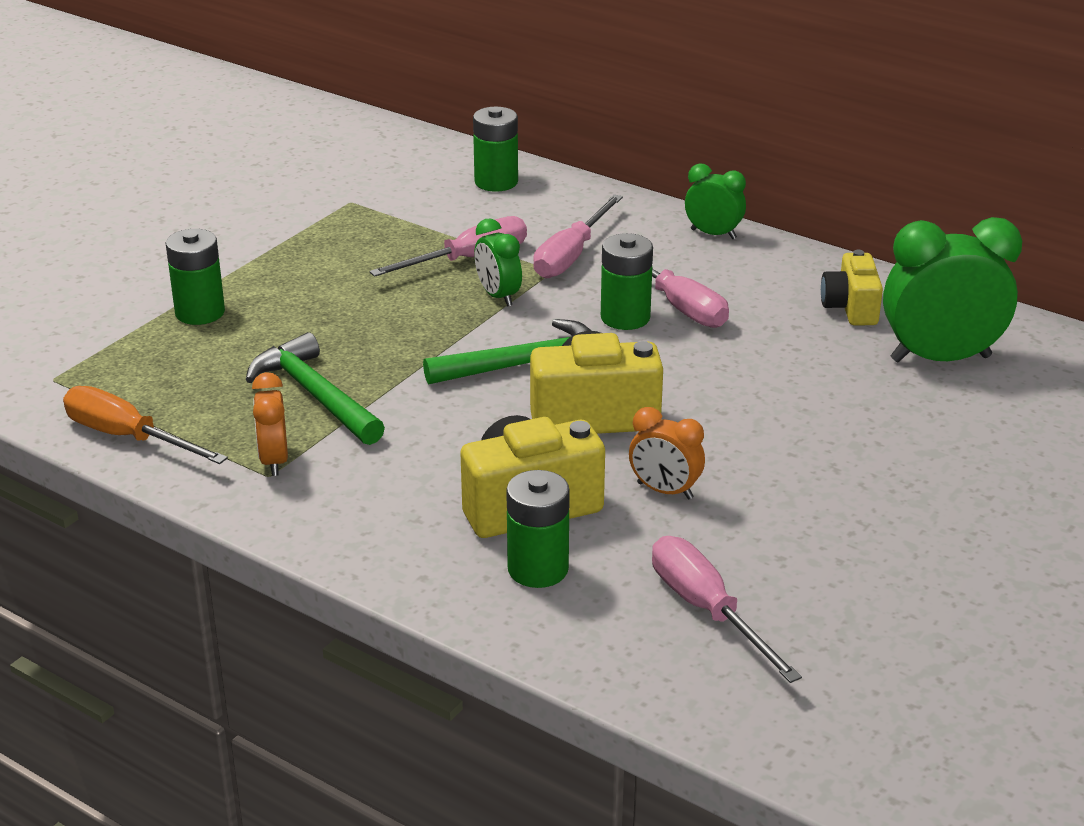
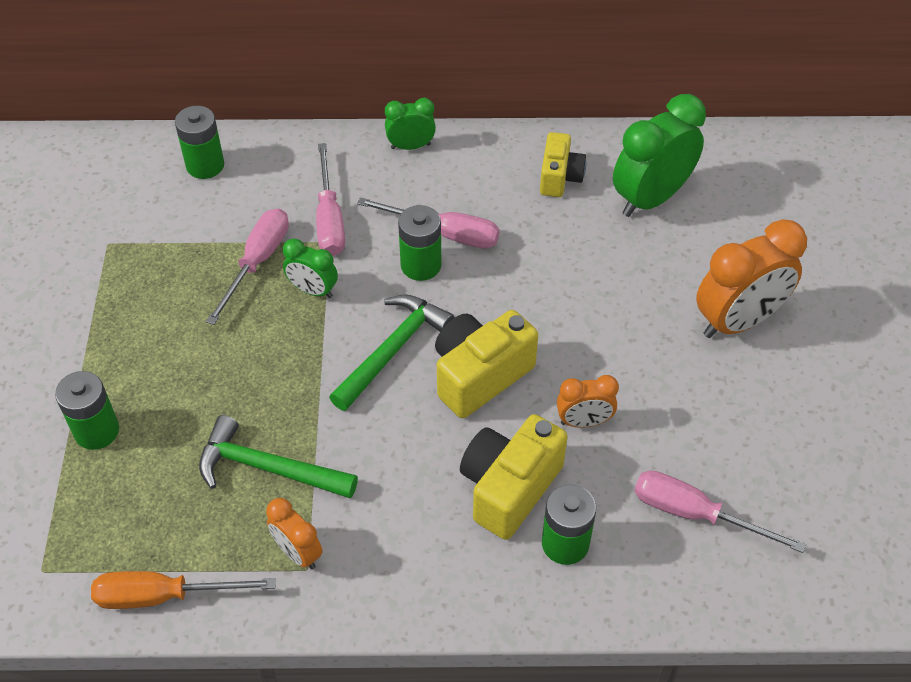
camera: 35 degrees left, 20 degrees up
(850, 308) = (559, 177): yellow camera -> yellow camera turned 135 degrees counterclockwise
(936, 487) = (738, 321): none -> orange clock

